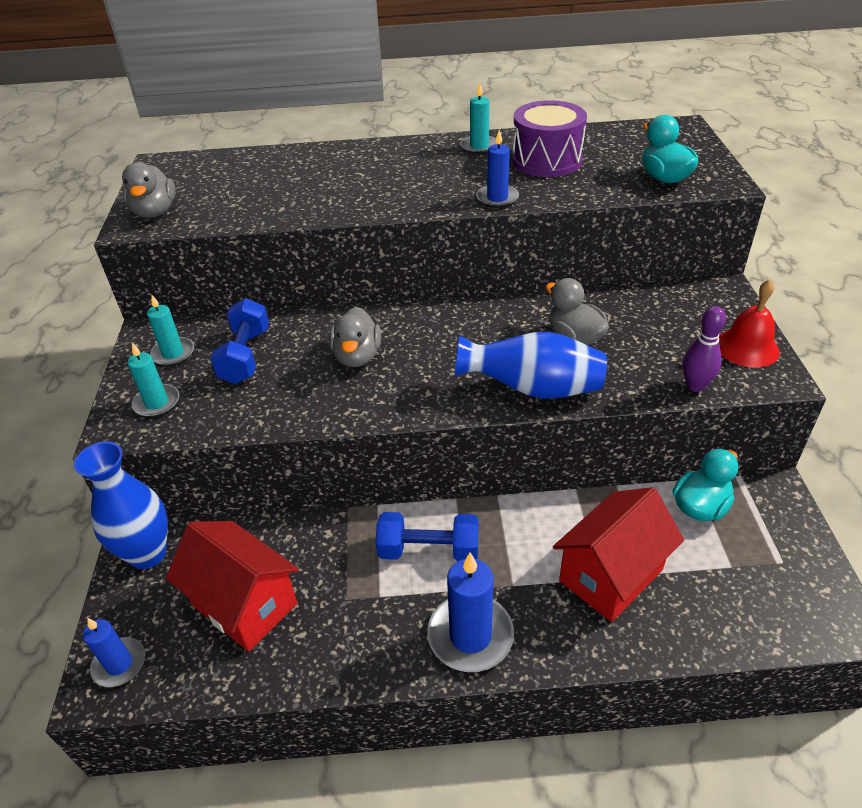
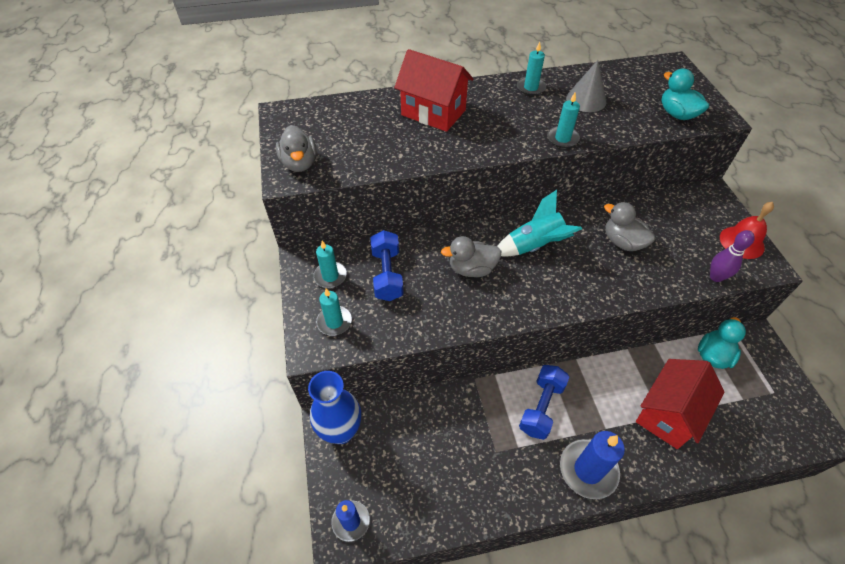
camera: 10 degrees left, 10 degrees up
(244, 604) = (425, 464): red house -> red house (433, 113)
(357, 356) = (471, 269): grey duck -> grey duck turned 90 degrees clockwise
(429, 550) = (541, 407): blue dumbbell -> blue dumbbell turned 60 degrees counterclockwise
(451, 336) = (534, 246): none -> turquoise rocket
(497, 198) = (562, 138): blue candle -> turquoise candle
(533, 389) = (606, 288): blue vase -> none
(546, 160) = (586, 99): purple drum -> grey cone

